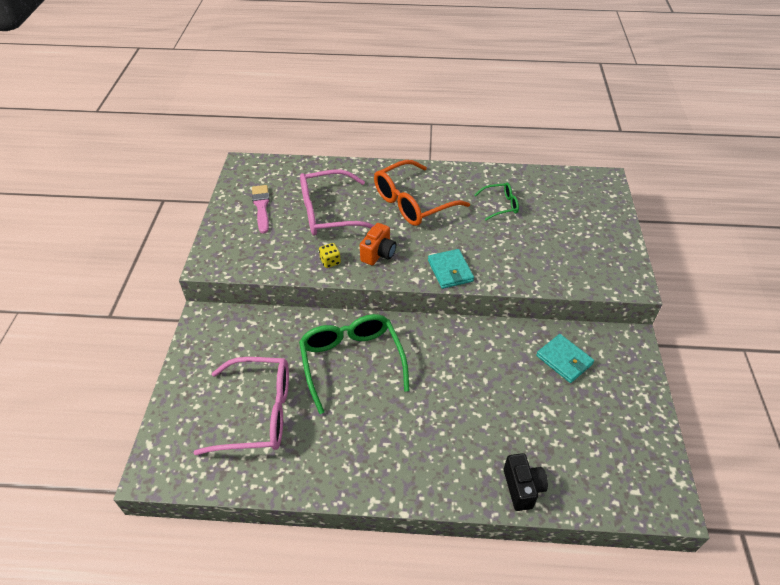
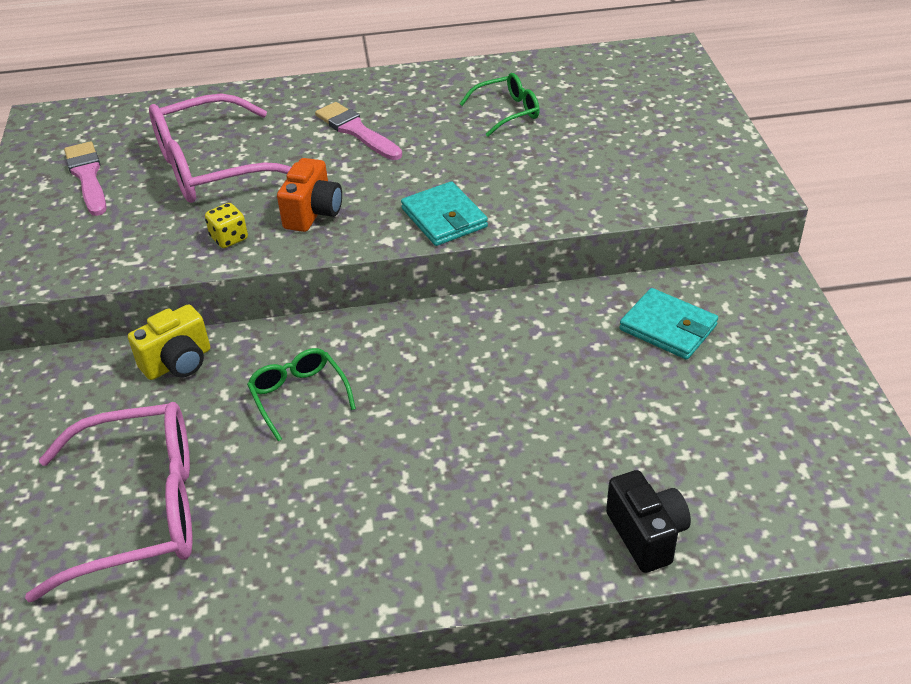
camera: 10 degrees left, 5 degrees down
(292, 328) = (178, 363): none -> yellow camera
(351, 361) = (298, 396): green glasses -> green glasses, size x0.51
(412, 203) = (356, 131): orange glasses -> pink brush

